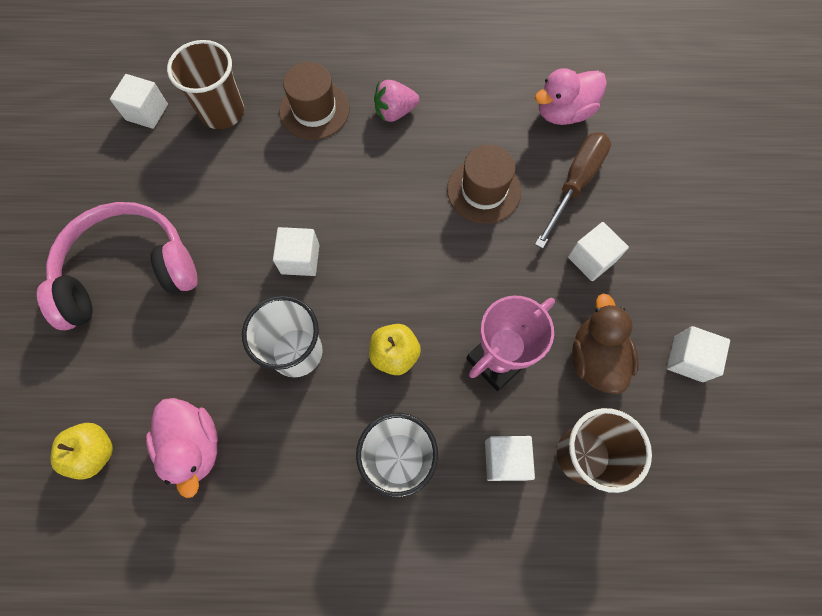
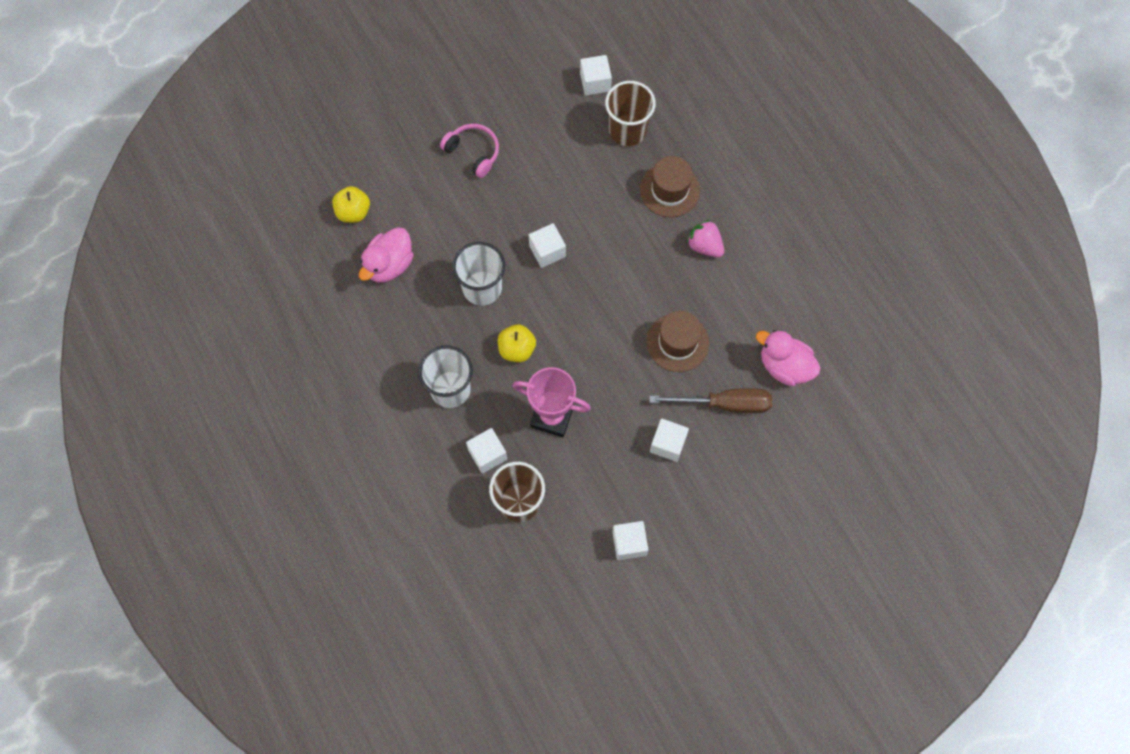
camera: 60 degrees right, 0 degrees up
(128, 272) = (473, 152): pink headphones -> pink headphones, size x0.54
(595, 358) = (592, 480): brown duck -> none

